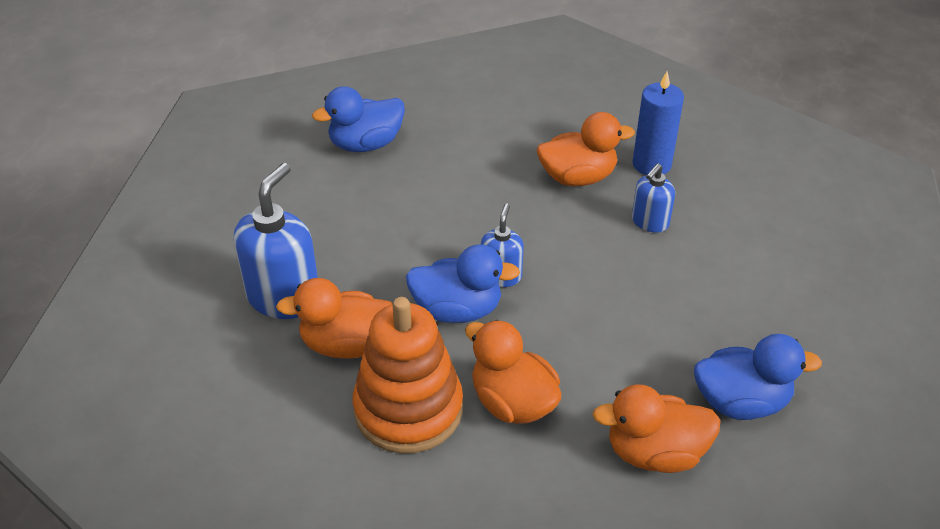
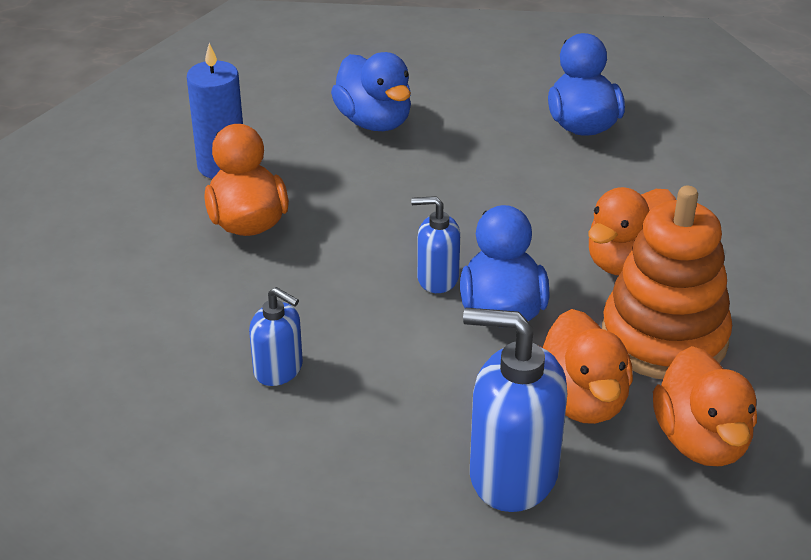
camera: 95 degrees left, 5 degrees down
(366, 144) = (164, 430): blue duck -> blue duck (374, 121)
(649, 222) = (329, 169): blue soap dispenser -> blue soap dispenser (279, 369)
(654, 453) = (659, 174): orange duck -> orange duck (701, 441)

